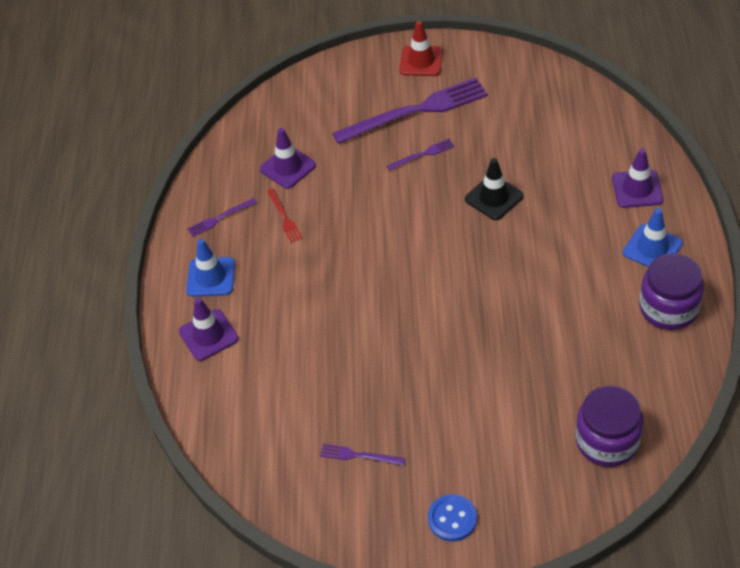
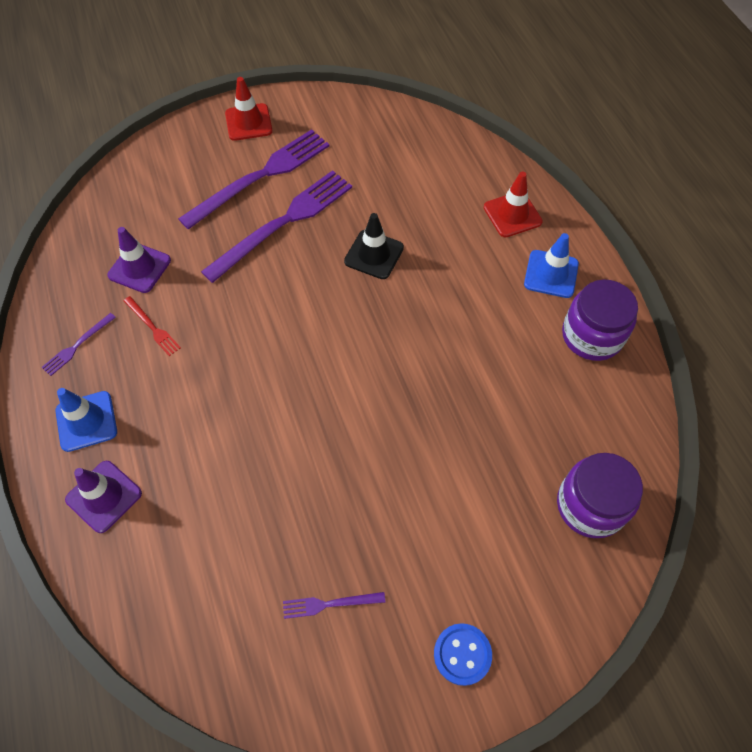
camera: 25 degrees left, 10 degrees up
(422, 154) = (283, 223): purple fork -> purple fork, size x2.30
(637, 189) = (512, 214): purple traffic cone -> red traffic cone

